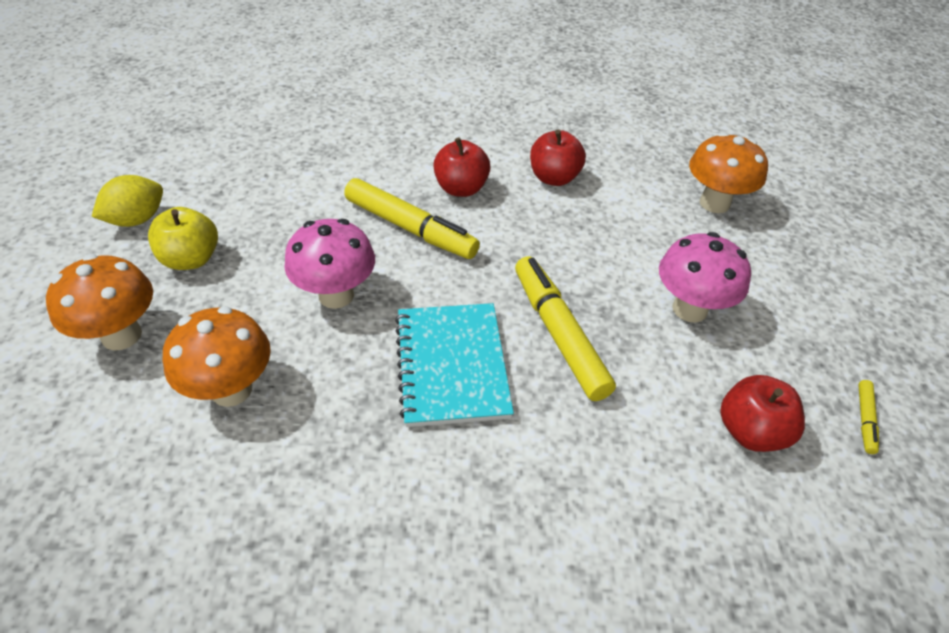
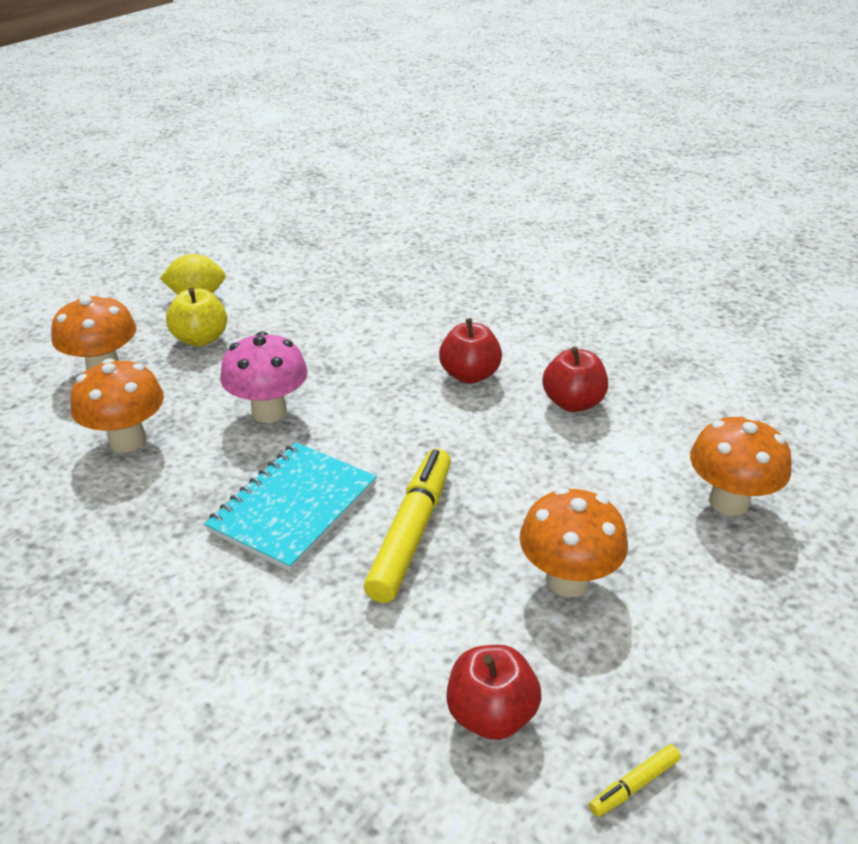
camera: 40 degrees right, 10 degrees down
(410, 228) = (386, 388): yellow marker -> none
(689, 309) = (567, 580): pink mushroom -> orange mushroom

